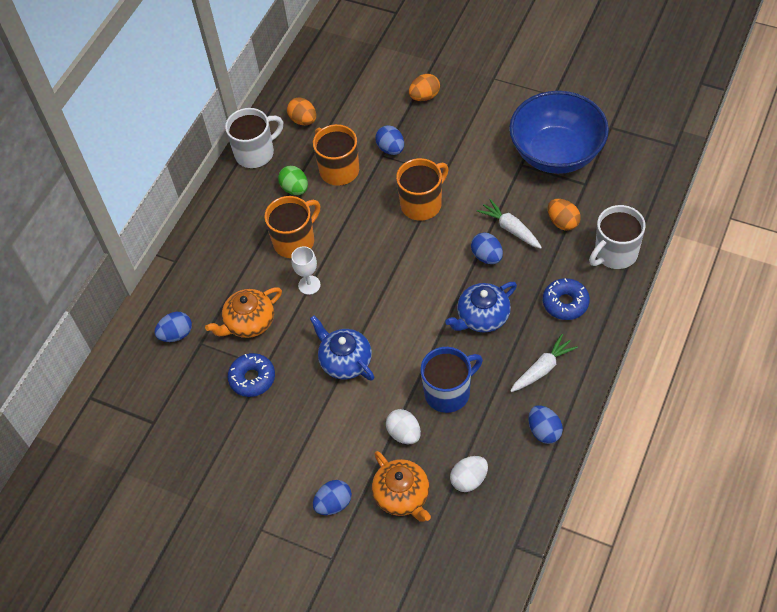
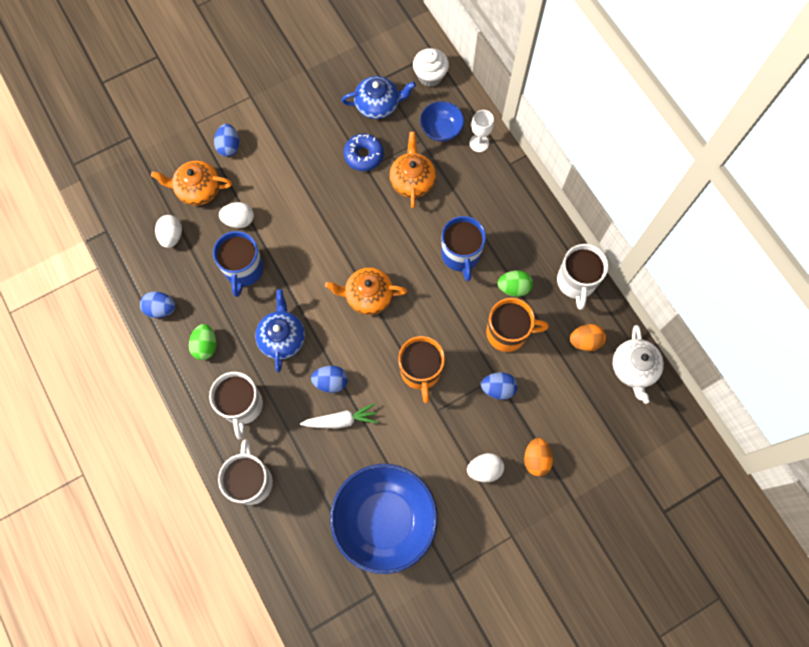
camera: 120 degrees right, 15 degrees up
(120, 382) = (430, 76): none -> white cupcake
(176, 334) = (441, 129): blue egg -> blue bowl
(295, 241) = (461, 255): orange mug -> blue mug
(301, 81) = (633, 368): none -> white teapot
(309, 285) = (411, 239): white goblet -> white goblet (479, 143)
(345, 361) = (327, 221): blue teapot -> blue teapot (378, 105)
(389, 281) = (368, 296): none -> orange teapot
(461, 120) = (484, 469): none -> white egg
(543, 368) = (206, 346): white carrot -> green egg
(562, 222) = (313, 465): orange egg -> none
(565, 303) = (242, 406): blue donut -> white mug

